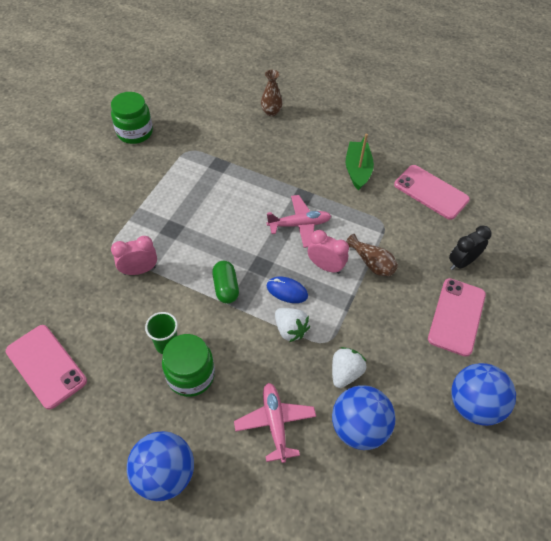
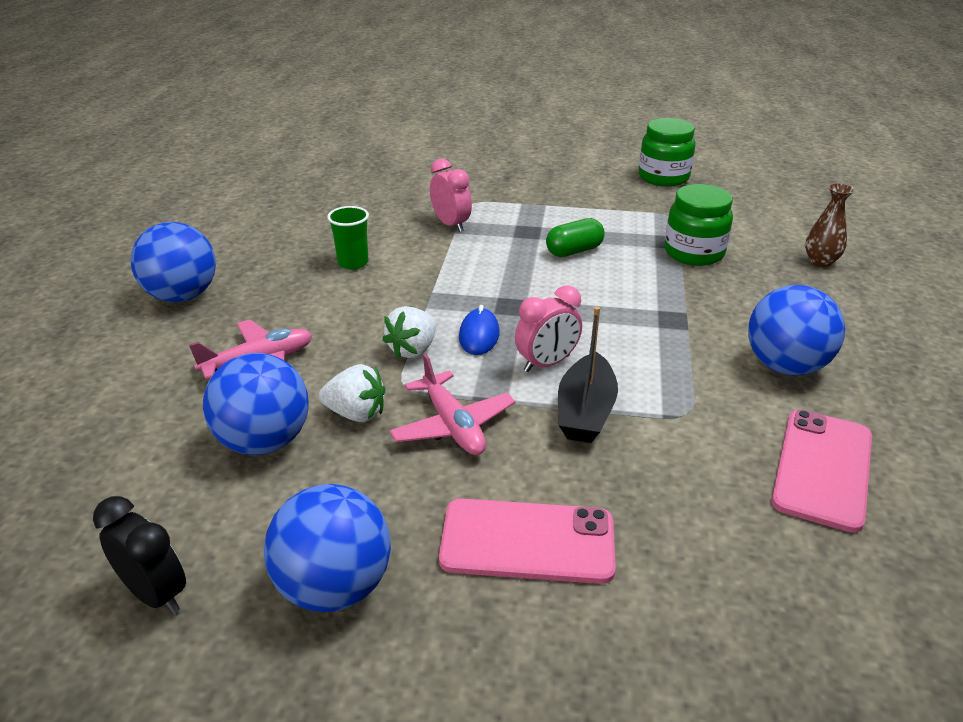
camera: 75 degrees right, 20 degrees down
(46, 366) = (302, 203): pink phone -> none
(191, 375) = (315, 286): green jar -> green jar (694, 253)
(226, 287) = (457, 286): green capsule -> green capsule (574, 251)
(299, 225) = (611, 325): pink plane -> pink plane (452, 425)
(325, 266) = (547, 363): pink clock -> pink clock turned 45 degrees clockwise
(357, 170) = (785, 366): green boat -> blue ball
(371, 263) = (585, 412): brown vase -> black boat
(461, 262) = (669, 536): black clock -> black clock (155, 594)

